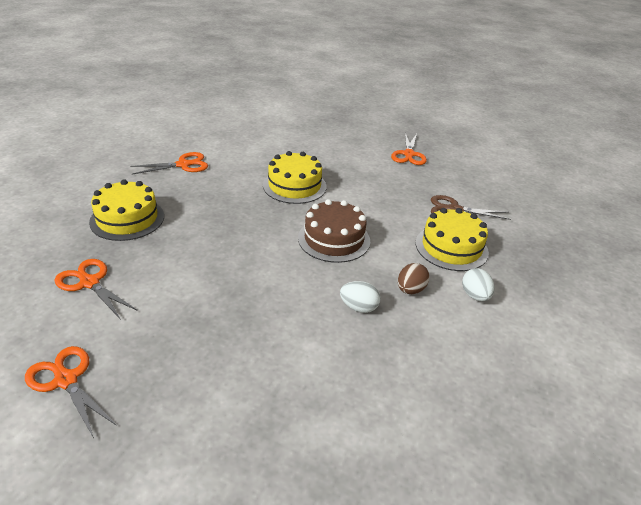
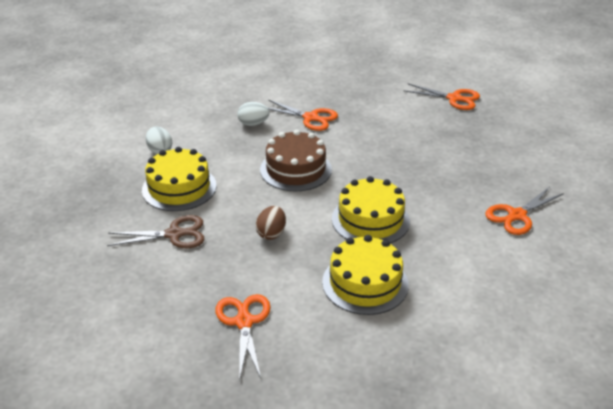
camera: 165 degrees right, 0 degrees up
(66, 380) = (404, 60): orange scissors -> orange scissors (310, 118)
(127, 219) = (490, 144): yellow cake -> yellow cake (365, 283)
(410, 290) = (215, 143): brown egg -> brown egg (271, 233)

